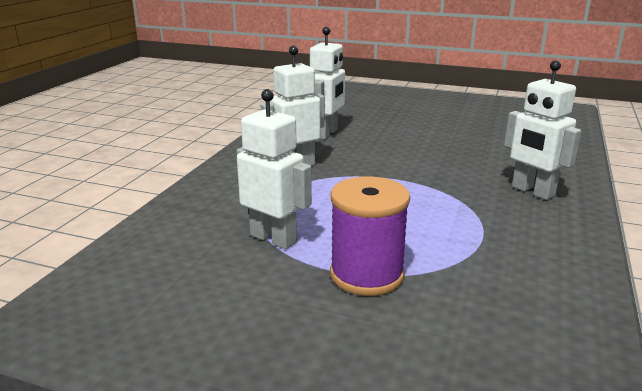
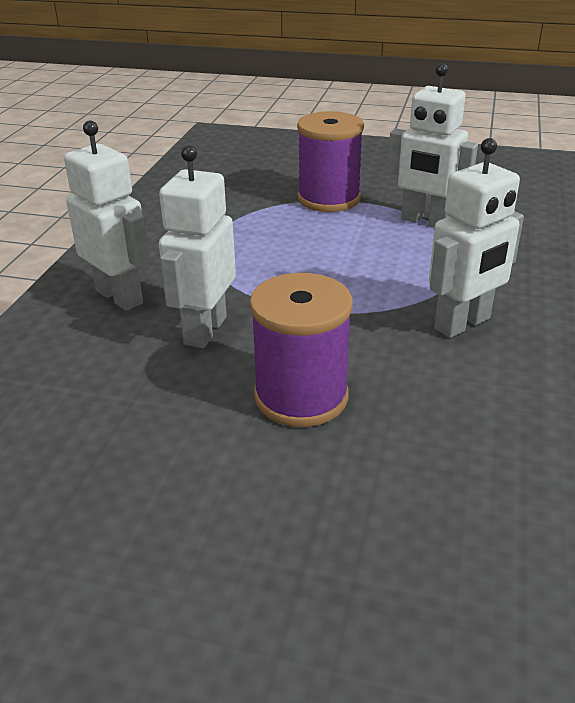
camera: 175 degrees right, 10 degrees up
(326, 133) = (454, 427): white robot -> white robot (204, 330)
(397, 144) = (301, 397): none -> purple spool

